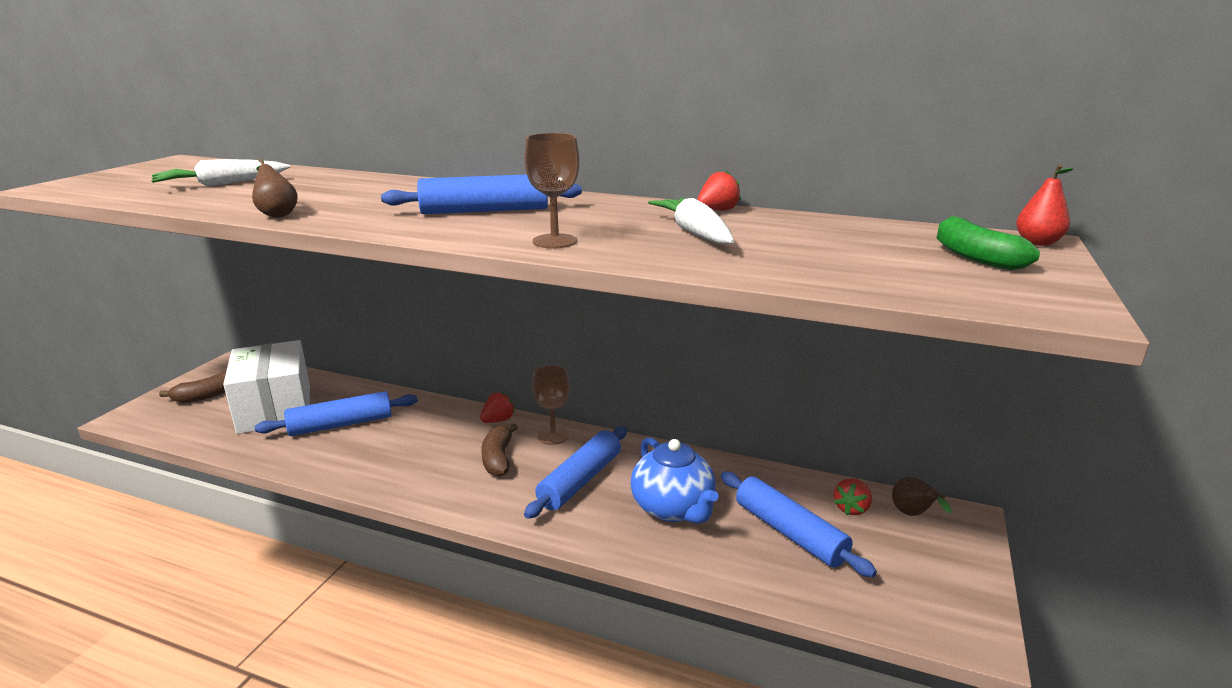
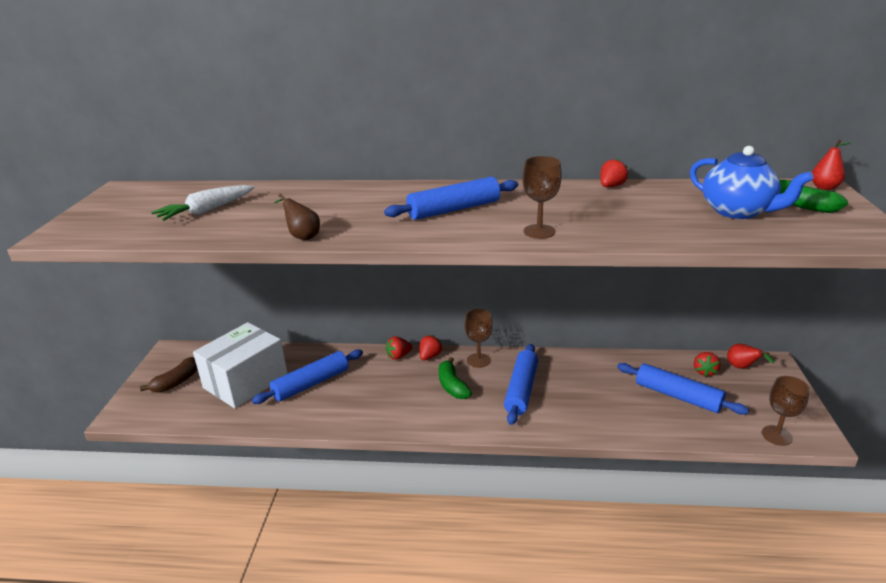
camera: 15 degrees left, 5 degrees up
(275, 409) = (246, 381): white box -> white box turned 75 degrees clockwise
(462, 413) = (398, 356): none -> red strawberry
(498, 459) = (452, 386): brown banana -> green banana
(673, 508) = (596, 396): blue teapot -> blue teapot (738, 211)
(694, 233) = (619, 209): white carrot -> none
(908, 620) = (776, 435): none -> brown goblet
(912, 514) = (742, 367): brown pear -> red pear

